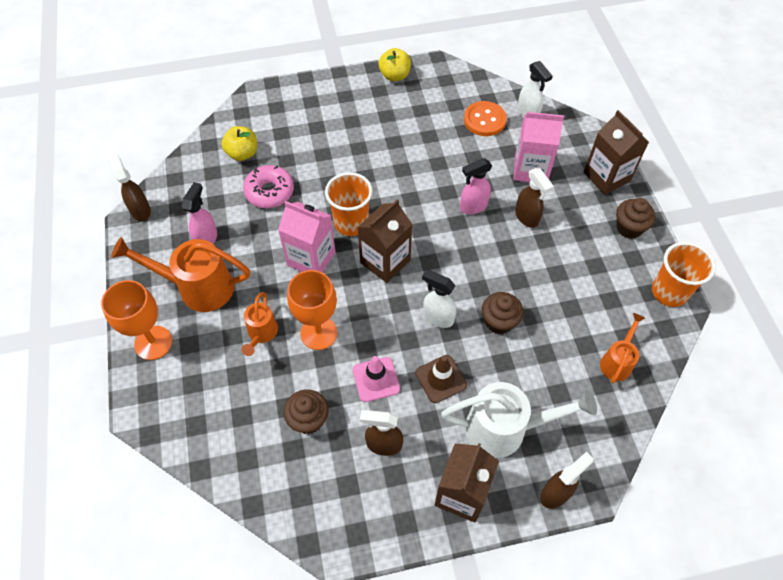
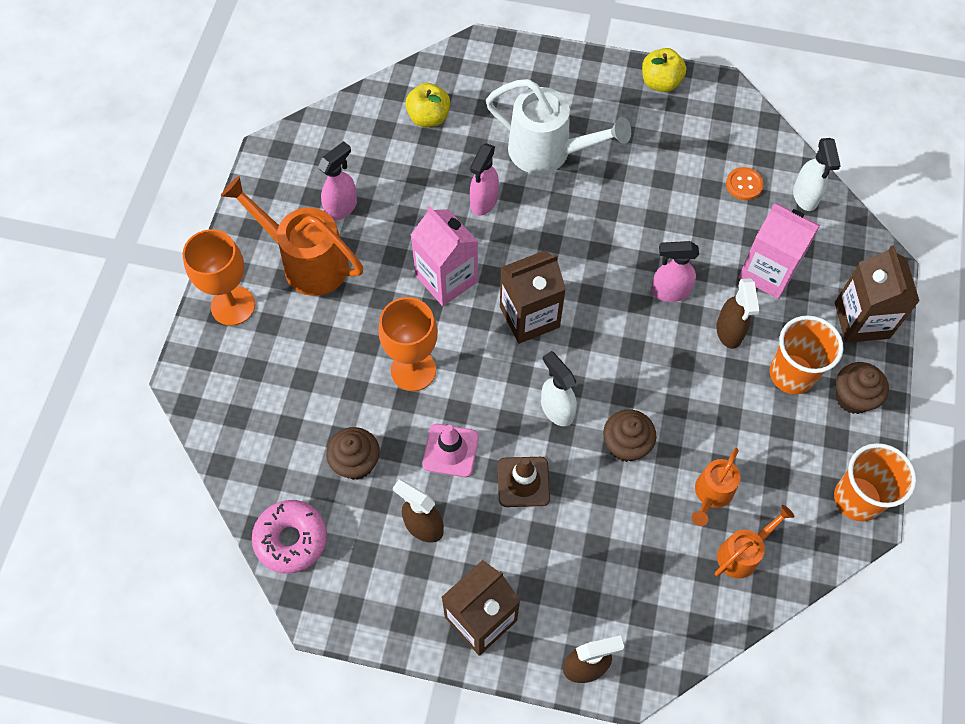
camera: 25 degrees right, 5 degrees up
(140, 210) = (285, 144): brown spray bottle -> none
(261, 334) = (351, 344): orange watering can -> orange watering can (711, 494)
(269, 192) = (437, 178): pink donut -> pink donut (291, 539)
(312, 196) = (483, 202): none -> pink spray bottle
(351, 223) = (513, 254): orange cup -> orange cup (792, 374)
(484, 120) = (744, 184): orange button -> orange button, size x0.64
(505, 429) = (566, 571): white watering can -> white watering can (548, 152)

